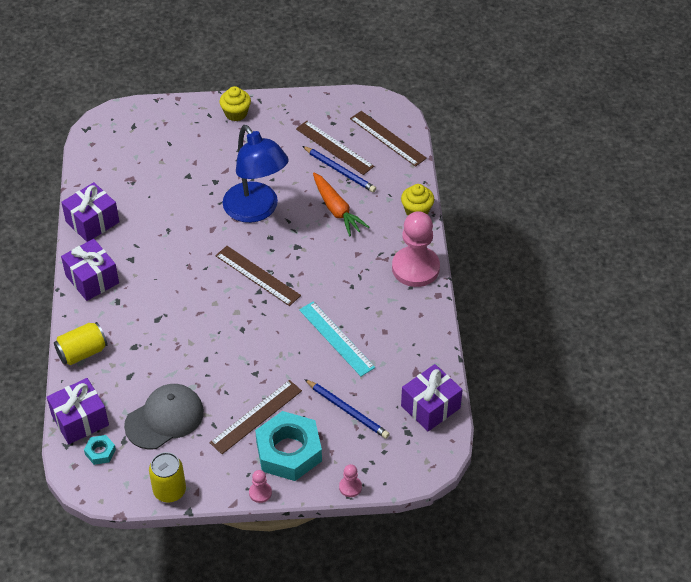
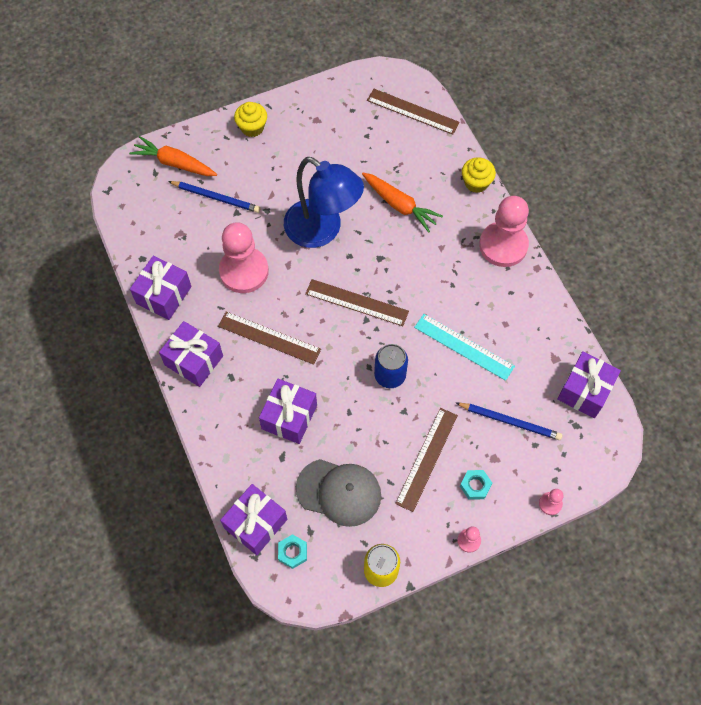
camera: 20 degrees left, 15 degrees up
(82, 352) = (222, 447): yellow can -> none
(151, 347) = (289, 417): none -> purple gift
(154, 123) = (174, 163): none -> orange carrot
(164, 418) = (339, 492): grey cap -> grey cap turned 75 degrees clockwise
(171, 223) = (244, 271): none -> pink pawn
(257, 341) = (390, 375): none -> blue can
(289, 451) = (475, 486): turquoise nut -> turquoise nut, size x0.44
(334, 147) = (366, 137): brown ruler -> brown ruler (269, 337)
(340, 171) = (383, 161): blue pencil -> blue pencil (216, 197)

